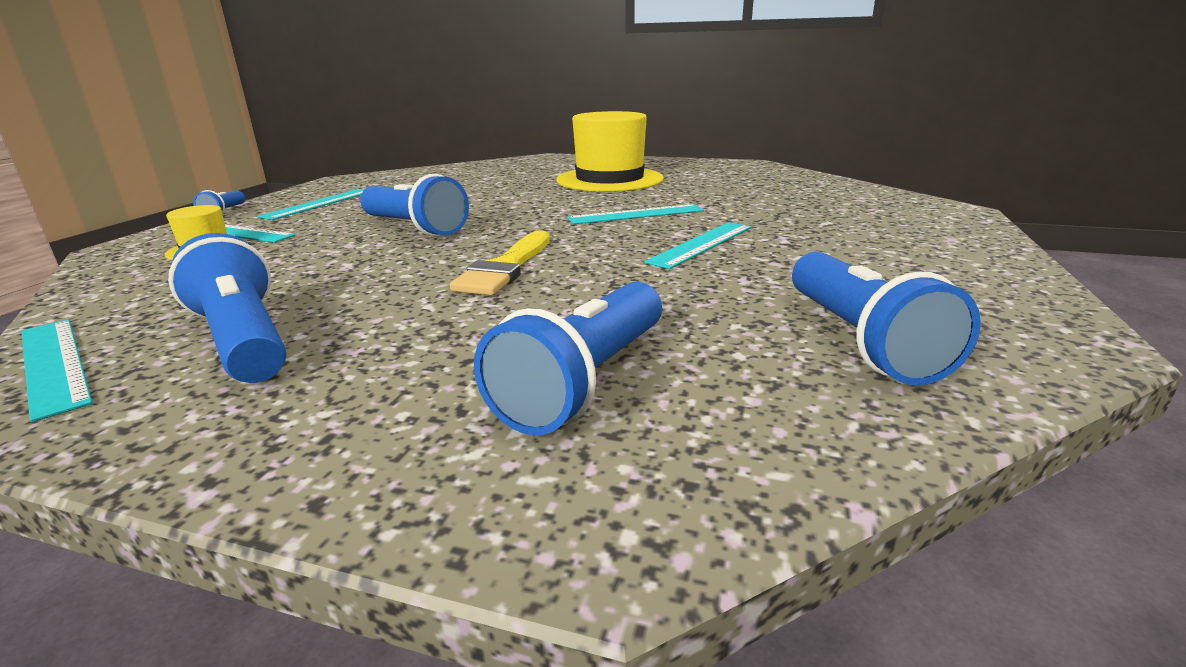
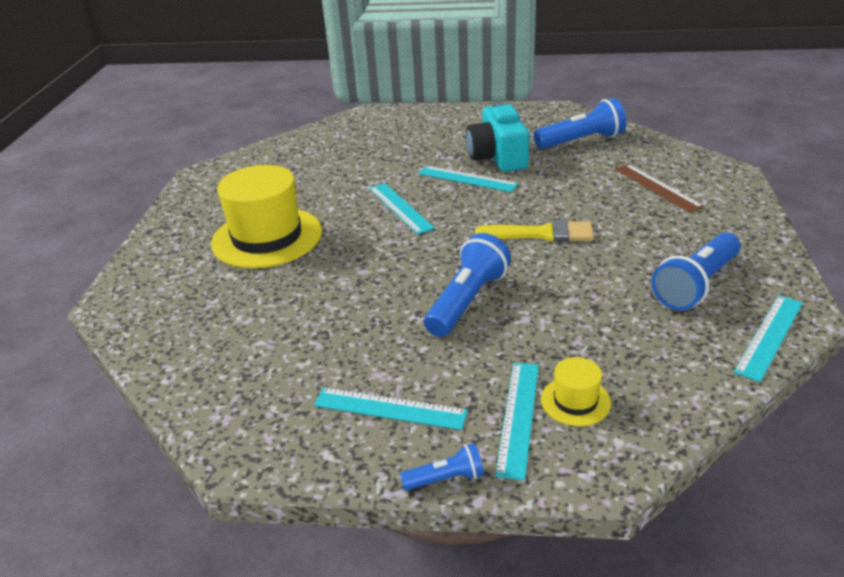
camera: 100 degrees left, 10 degrees up
(584, 381) = (657, 187): blue flashlight -> brown ruler
(778, 265) = (497, 157): none -> turquoise camera

